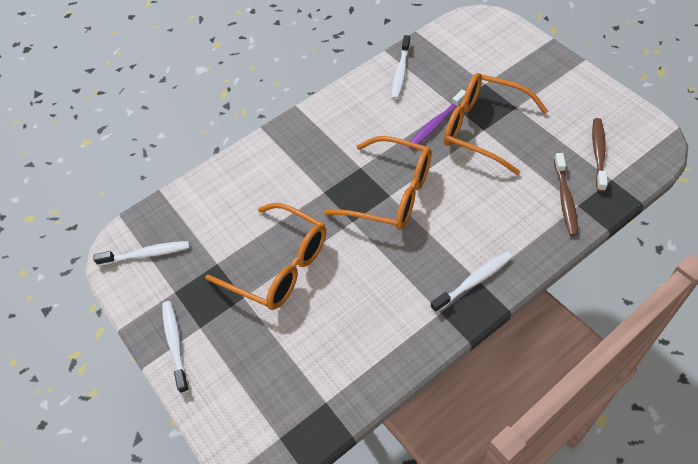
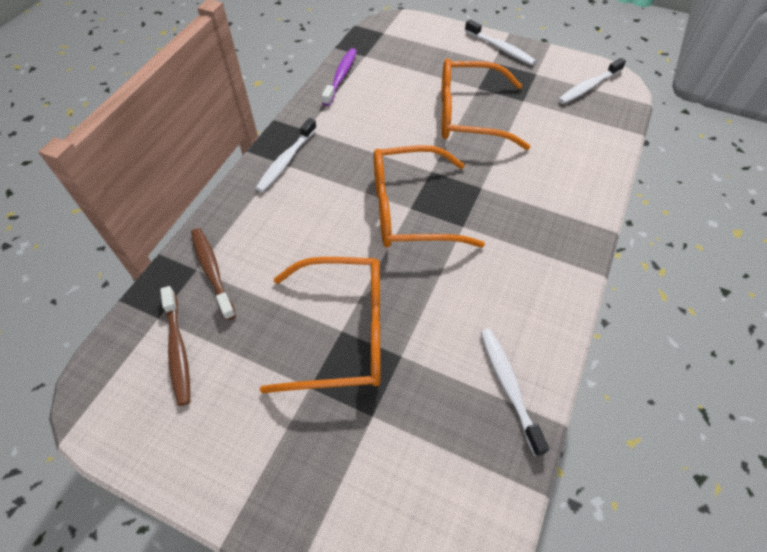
camera: 145 degrees right, 0 degrees up
(436, 124) = (408, 314): purple toothbrush -> purple toothbrush (341, 76)

